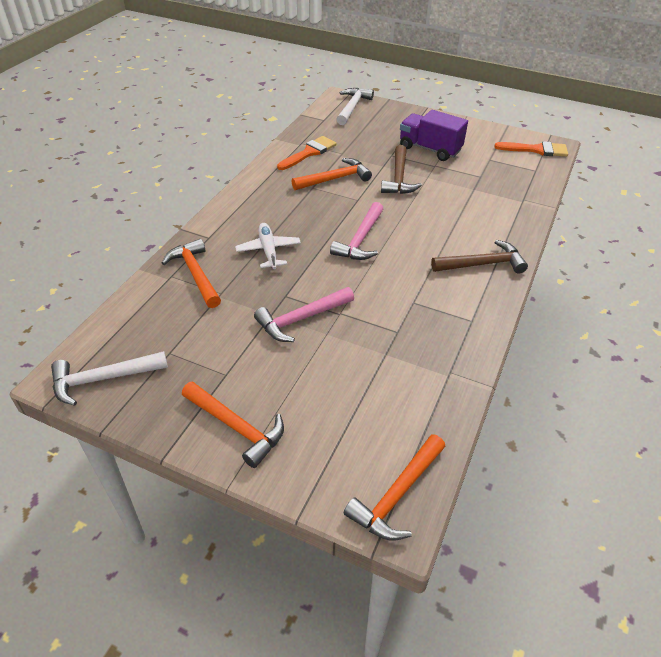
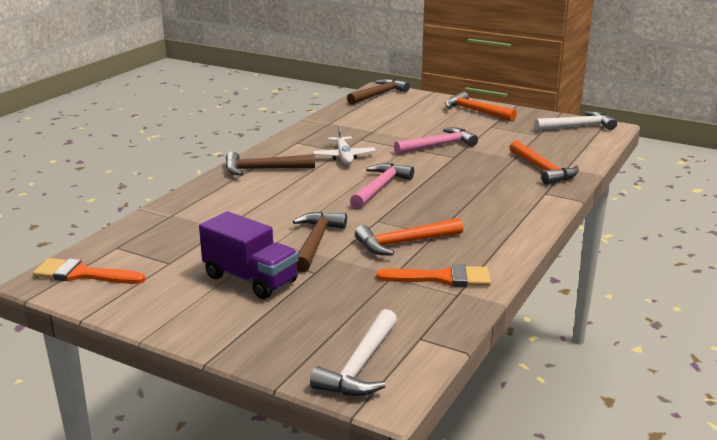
camera: 175 degrees left, 20 degrees down
(268, 251) = (477, 182): white plane -> white plane (344, 156)
(309, 153) = (442, 278): orange brush -> orange brush turned 135 degrees counterclockwise
(397, 495) = (379, 94): orange hammer -> brown hammer

